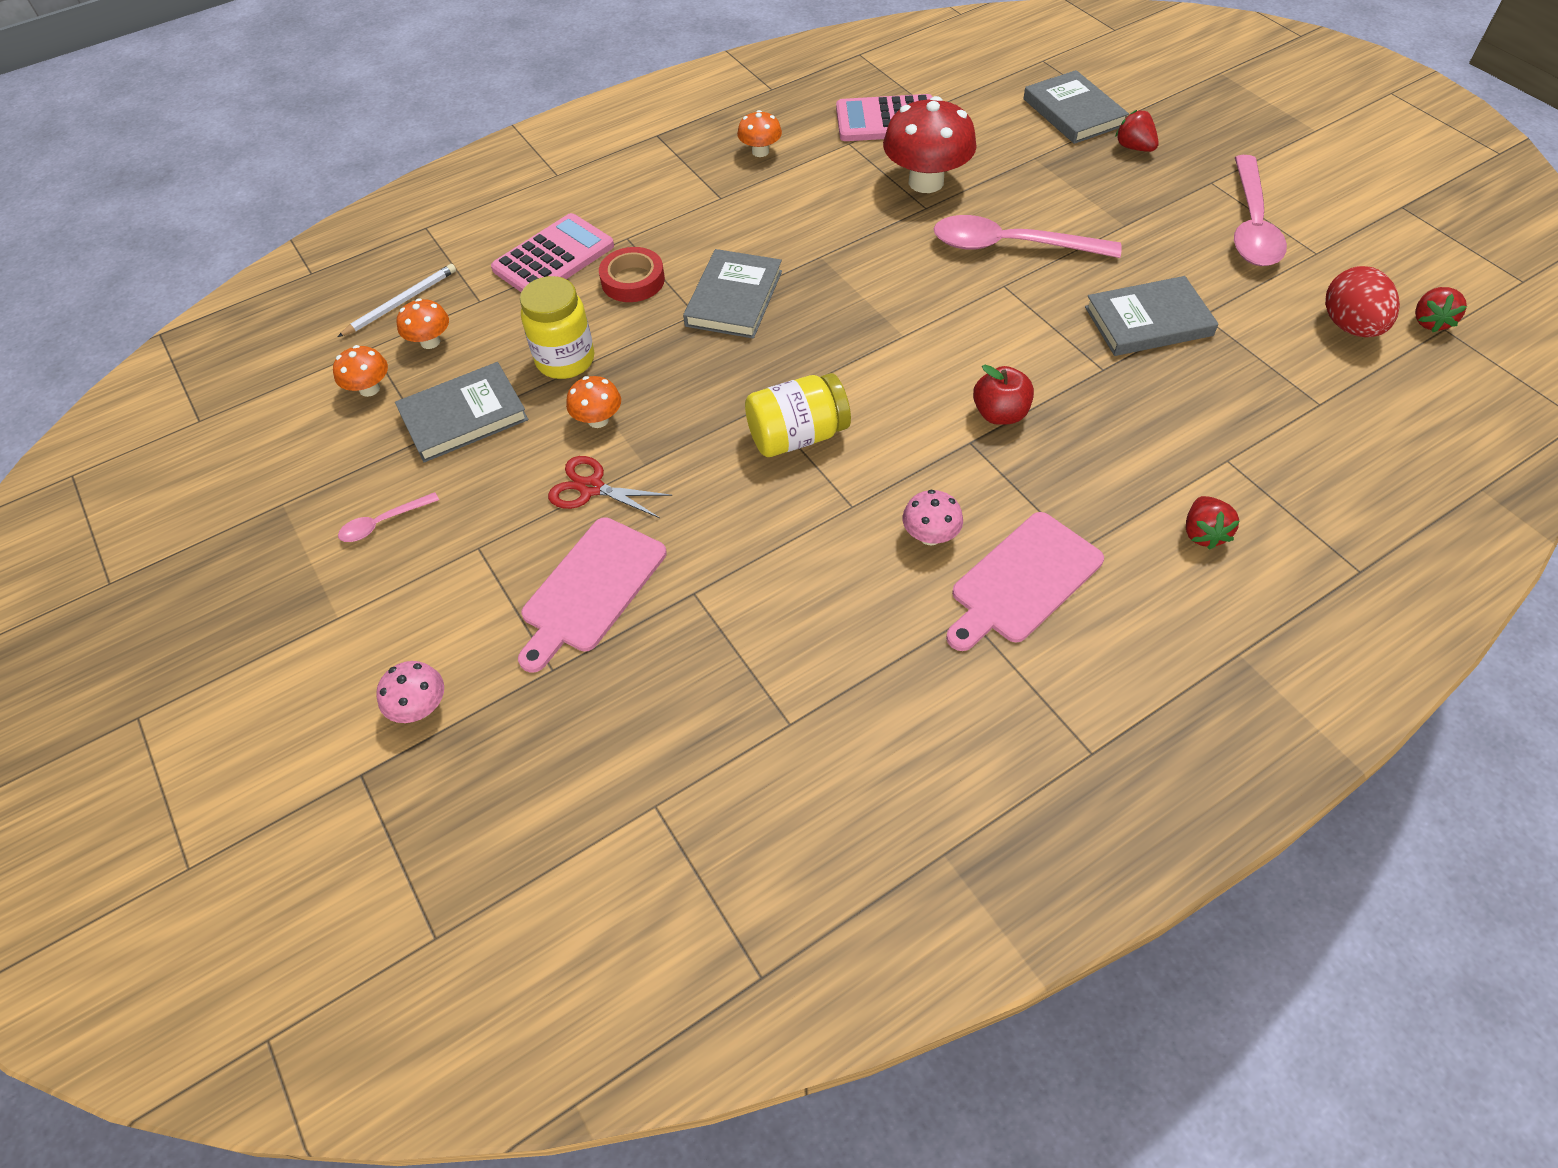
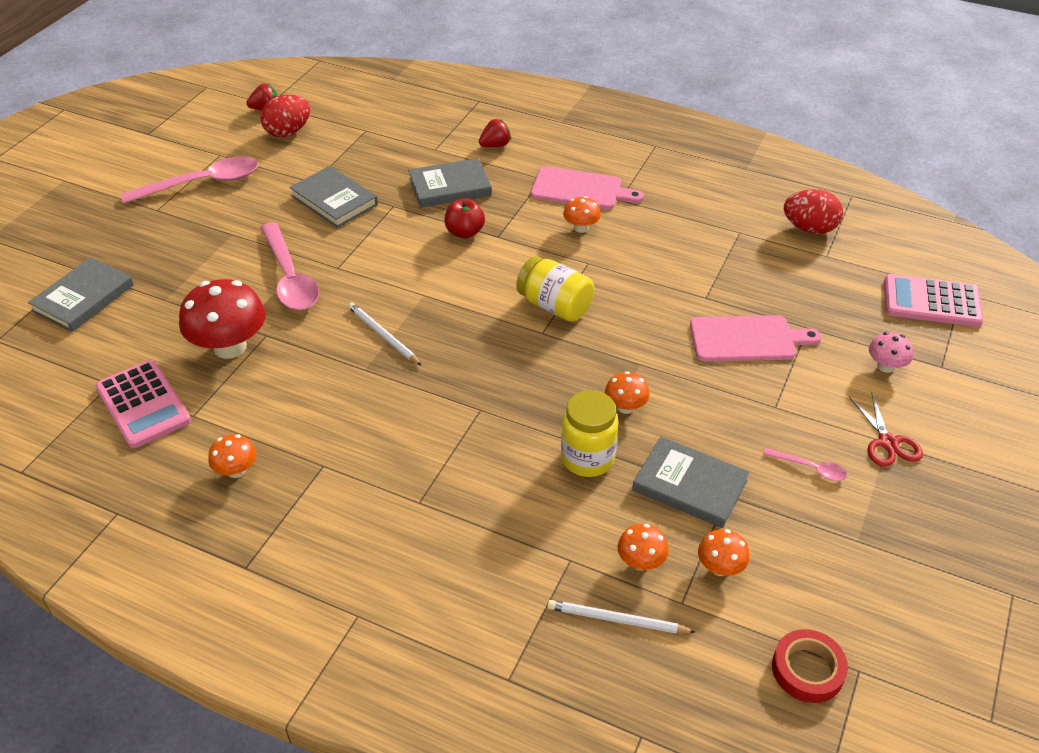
camera: 125 degrees left, 10 degrees down
(554, 258) = (480, 539): pink calculator -> pink calculator (931, 302)
(591, 488) = (681, 378): red scissors -> red scissors (887, 442)
(633, 280) = (470, 467): red tape -> red tape (807, 670)
(729, 831) = (809, 228): none -> red egg
(734, 298) = (447, 395): grey book -> grey book (450, 187)
(860, 283) = (383, 335): none -> white pencil
(930, 536) = (581, 228): pink mushroom -> orange mushroom
(1134, 147) = (125, 254): red strawberry -> none

